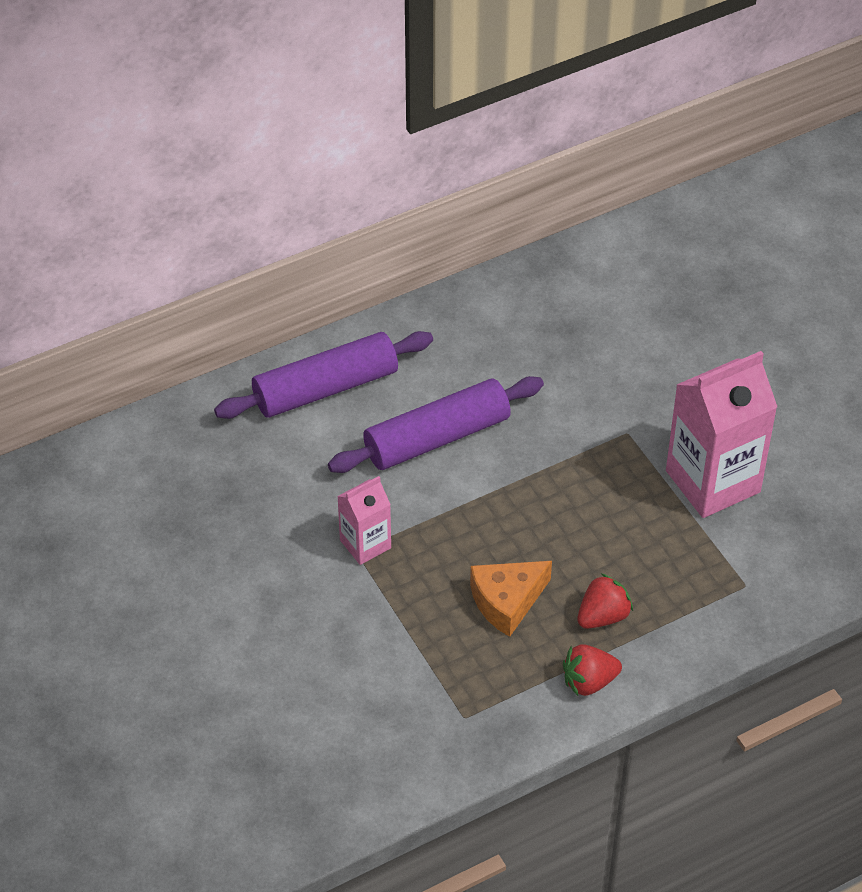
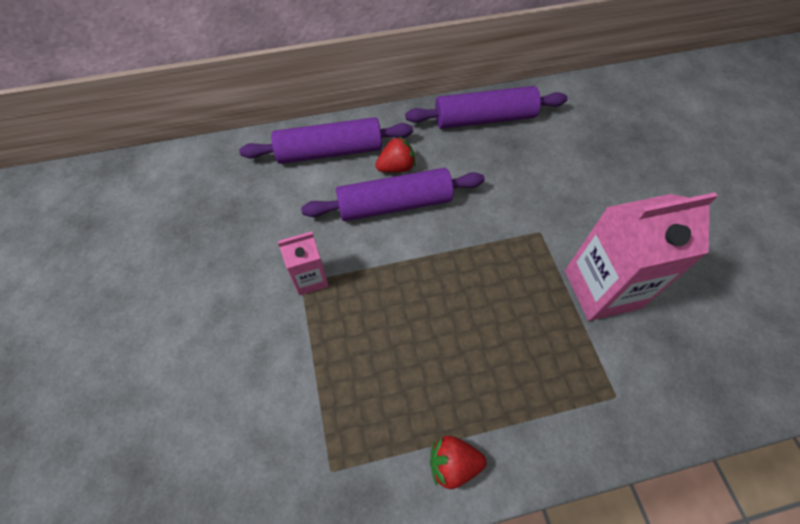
camera: 15 degrees right, 10 degrees up
(507, 601) = (404, 359): orange cheese -> none
(520, 301) = (484, 118): none -> purple rolling pin
(603, 616) = (482, 395): red strawberry -> red strawberry (396, 167)

